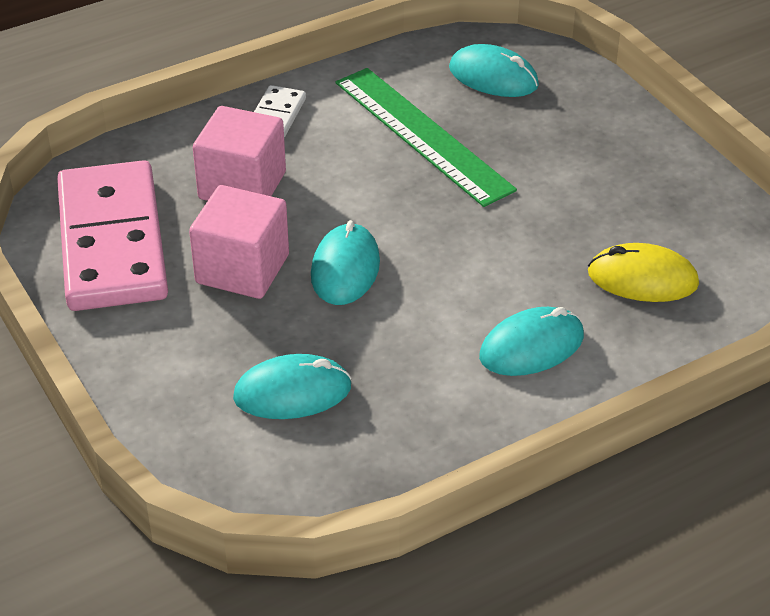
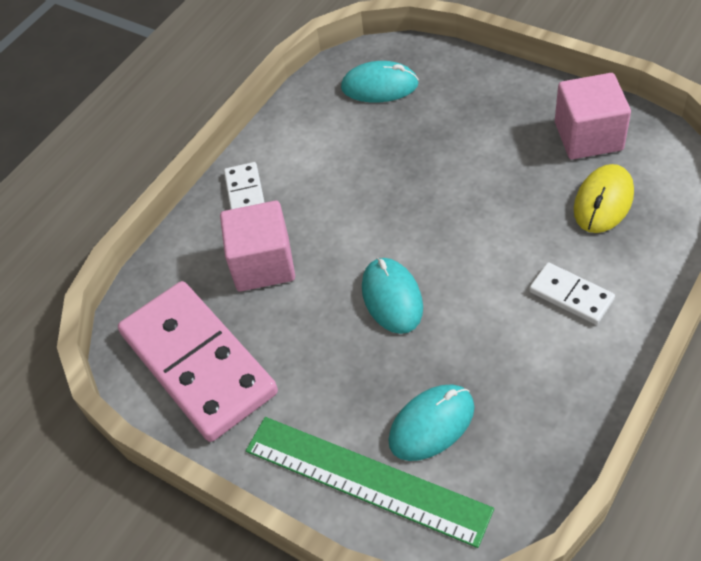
camera: 20 degrees left, 10 degrees up
(242, 269) = (316, 336): pink cube -> pink cube (588, 136)
(422, 135) = (364, 157): green ruler -> green ruler (366, 479)
(531, 347) = (571, 295): turquoise mouse -> white domino
(642, 278) = (603, 201): yellow mouse -> yellow mouse turned 45 degrees counterclockwise

